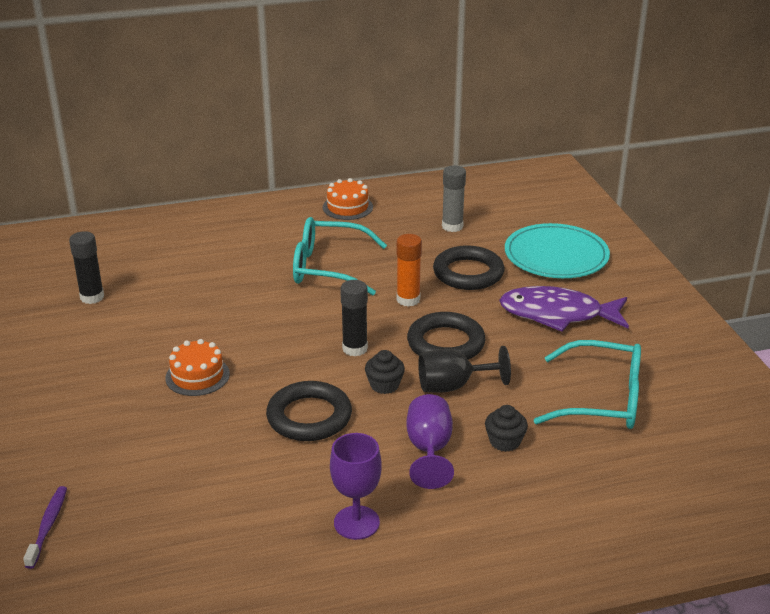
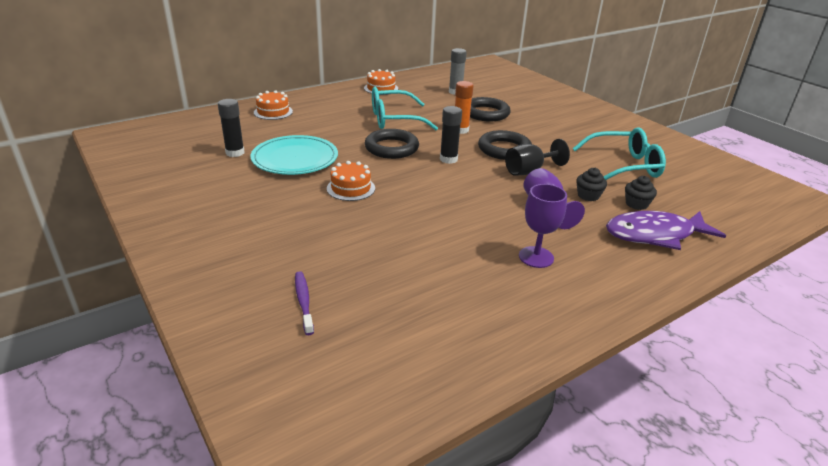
camera: 20 degrees left, 0 degrees up
(176, 234) = (273, 112): none -> orange cake
(309, 417) = (450, 201): black ring -> black ring (391, 148)
(384, 385) = (485, 176): black cupcake -> black cupcake (636, 204)
(556, 256) = (530, 100): turquoise plate -> turquoise plate (295, 159)
(557, 314) = (557, 127): purple fish -> purple fish (654, 235)

